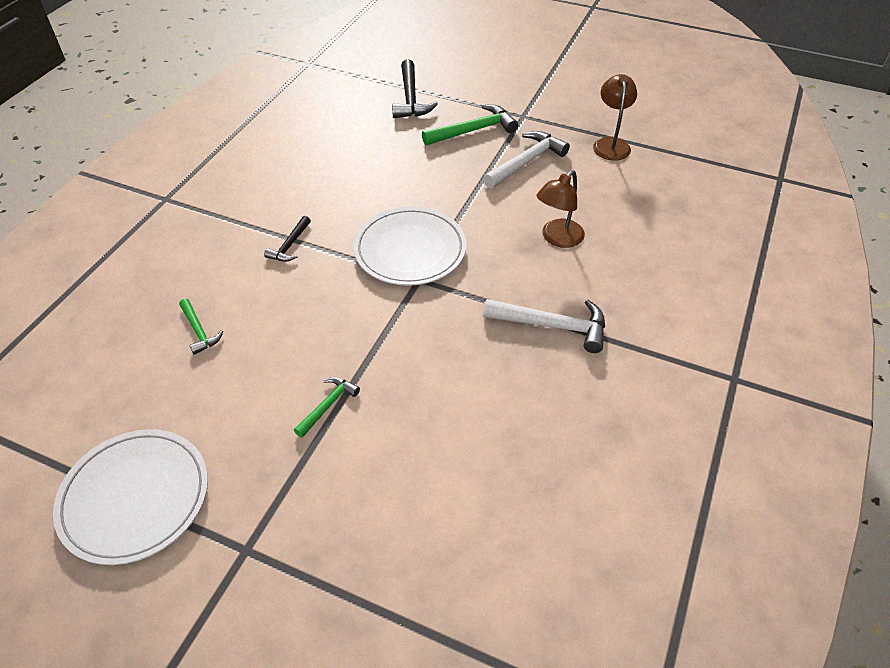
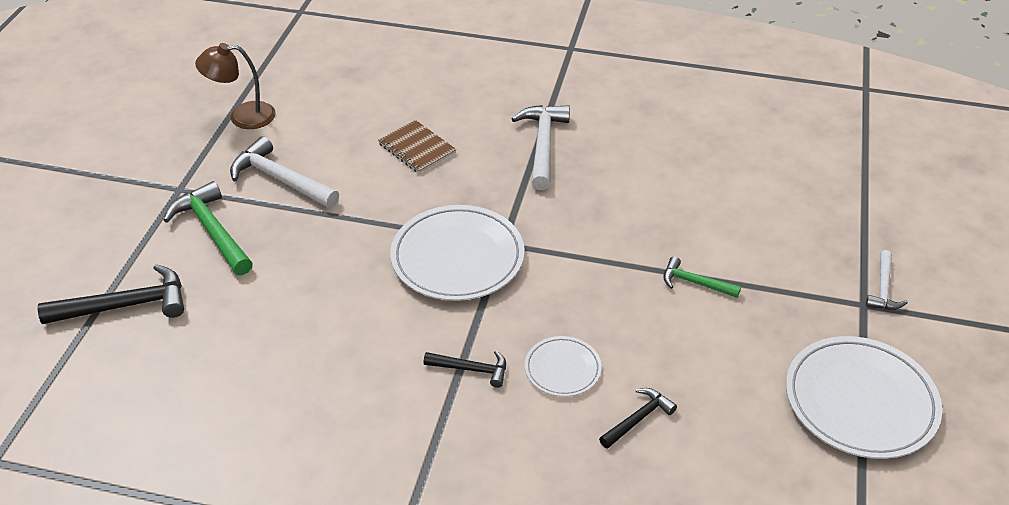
camera: 100 degrees left, 5 degrees down
(199, 331) = (638, 419): green hammer -> black hammer
(259, 581) = (883, 289): none -> white hammer
(268, 295) = (562, 369): none -> white plate
(557, 239) = (417, 148): brown lamp -> brown notebook

